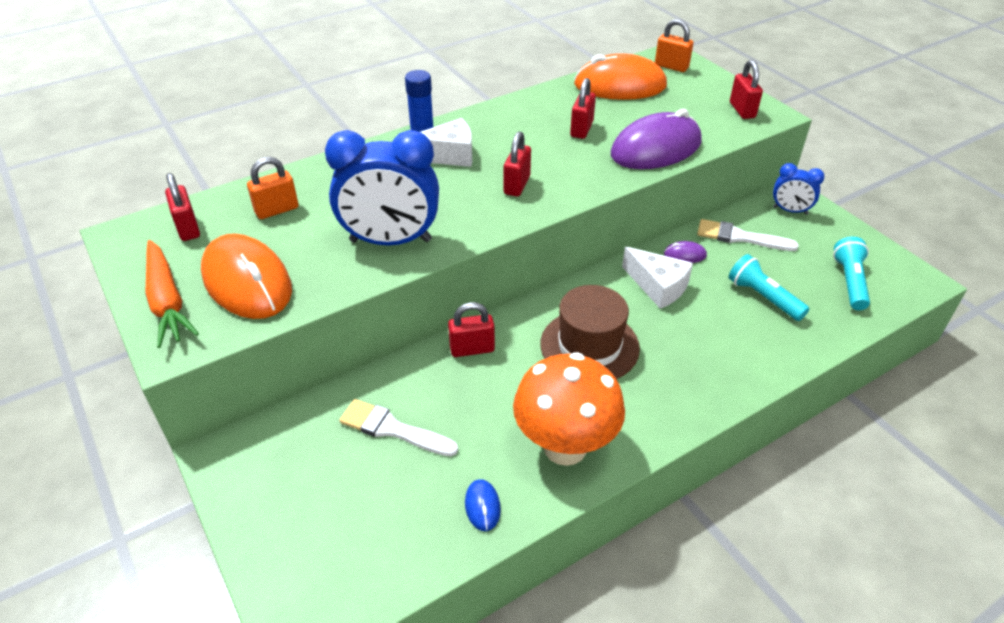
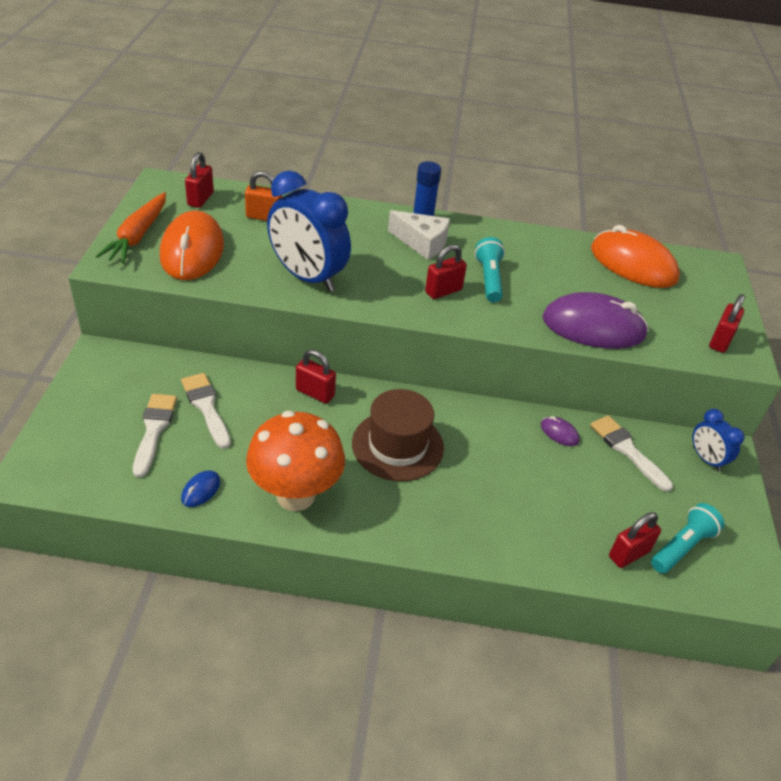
camera: 35 degrees right, 0 degrees up
(370, 486) = (154, 430): none -> white brush
(581, 129) = (551, 279): red padlock -> red padlock (629, 554)
(658, 286) = (505, 441): white cheese -> none
(671, 66) = (704, 273): orange padlock -> none
(763, 297) = (583, 505): turquoise flashlight -> turquoise flashlight (489, 279)

